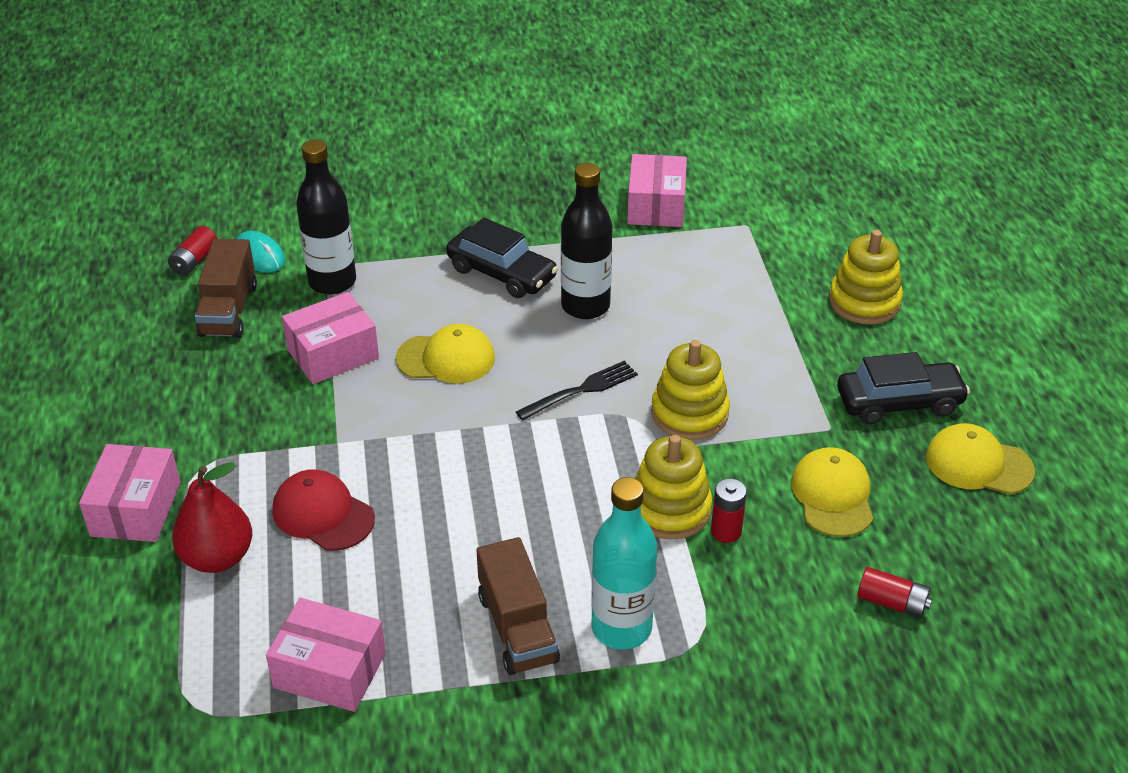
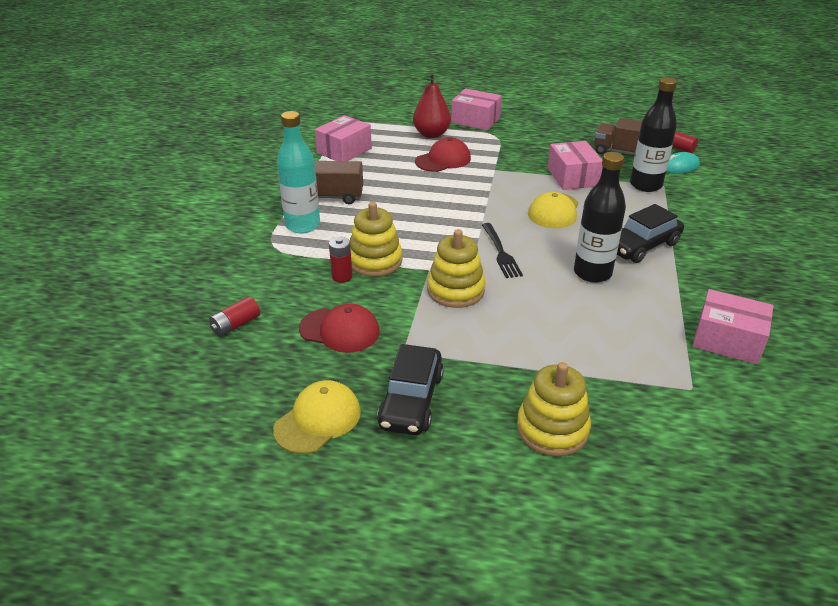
camera: 110 degrees right, 5 degrees down
(832, 495) = (340, 330): yellow cap -> red cap

